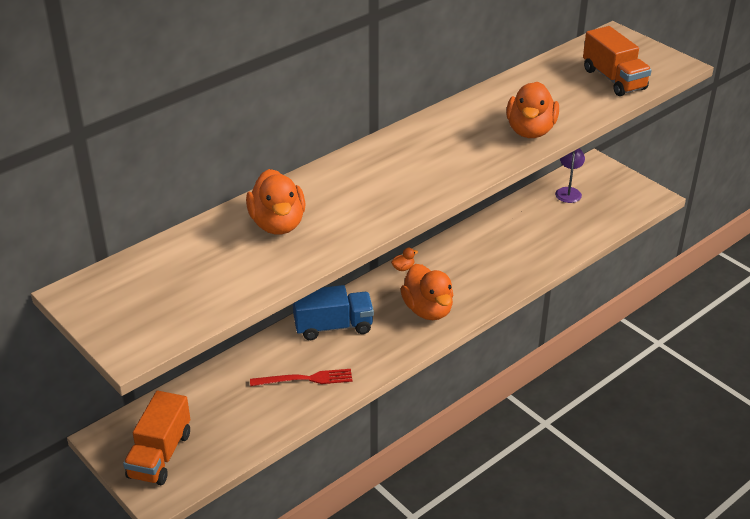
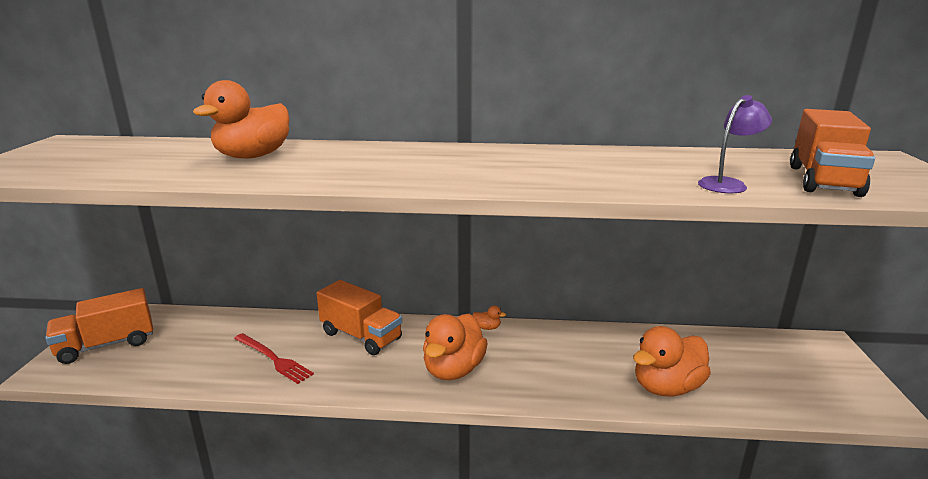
camera: 45 degrees right, 15 degrees down
(333, 326) = (361, 336): blue truck -> orange truck
(530, 131) = (622, 181): orange duck -> orange duck (666, 387)
(568, 191) = (758, 352): purple lamp -> purple lamp (727, 184)

